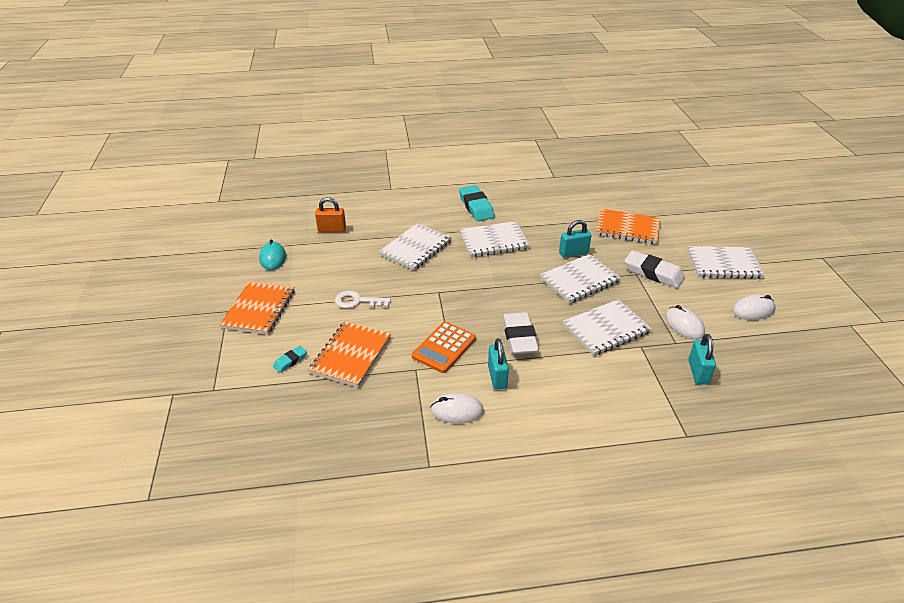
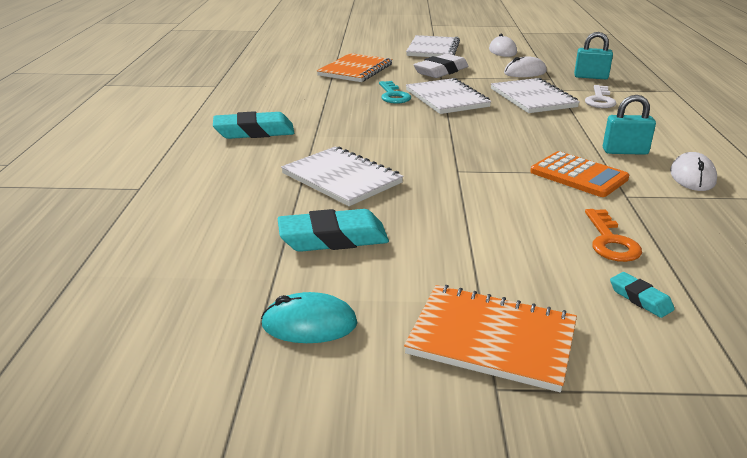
camera: 80 degrees left, 10 degrees down
(332, 229) = (240, 250): orange padlock -> none
(345, 254) = (333, 238): none -> turquoise eraser
(351, 355) = (610, 241): orange notebook -> orange key
(358, 301) = (474, 231): white key -> white key (600, 100)
(493, 241) = (348, 129): white notebook -> none
(519, 337) = (551, 135): white eraser -> none
(573, 253) = (393, 95): turquoise padlock -> turquoise key

